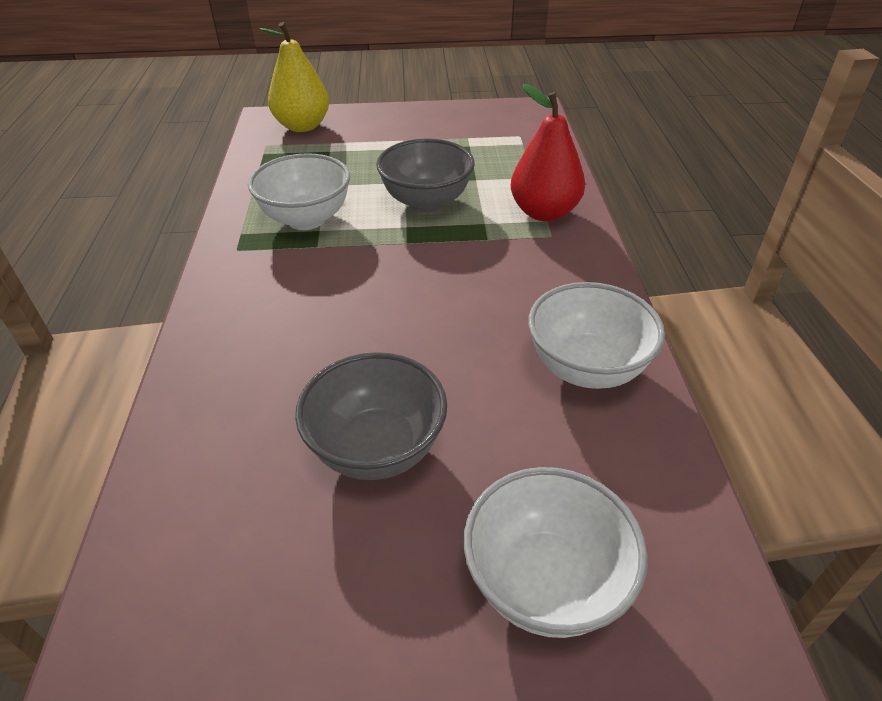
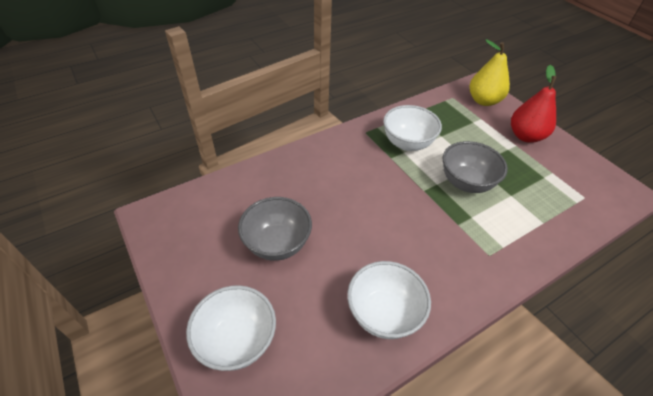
camera: 60 degrees right, 5 degrees up
(544, 212) = (510, 242): red pear -> red pear (525, 136)

